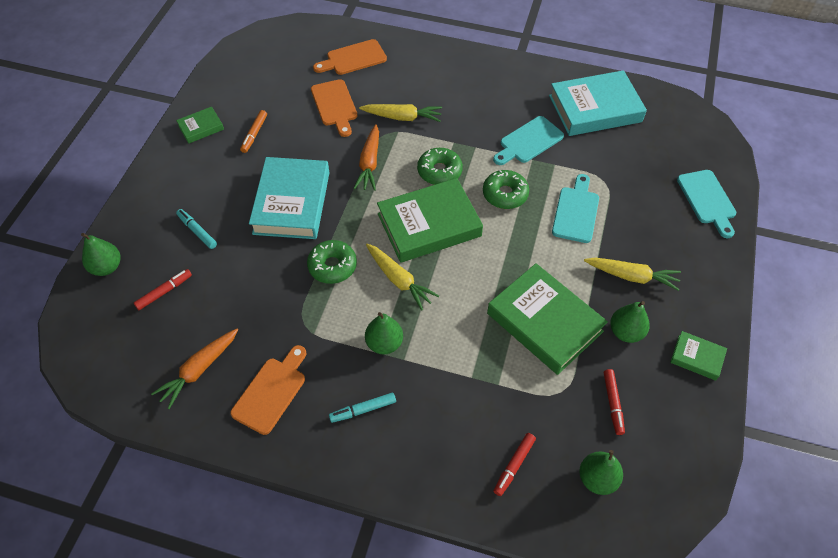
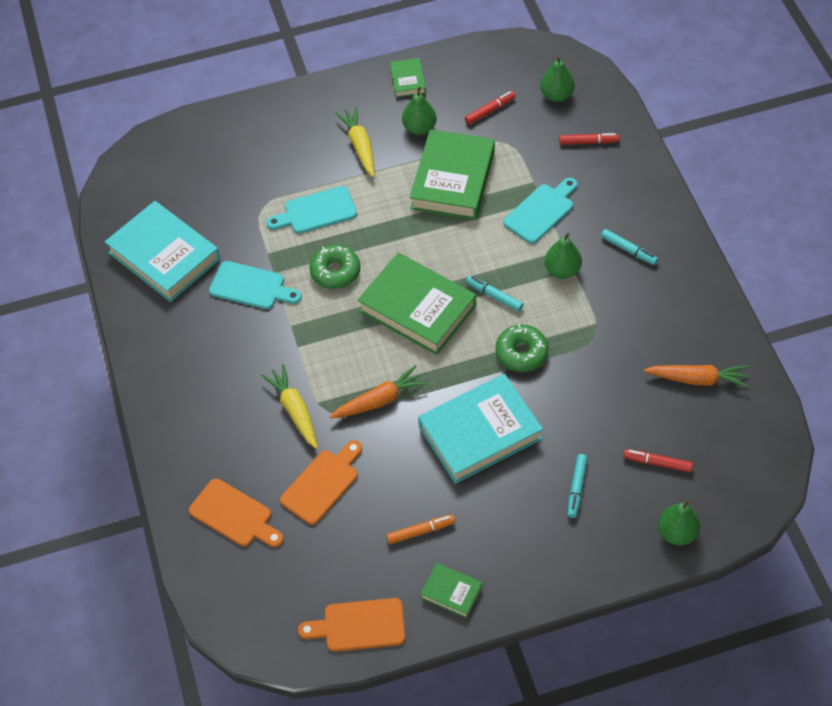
camera: 120 degrees left, 0 degrees up
(271, 392) = (669, 317): orange cutting board -> orange cutting board (359, 625)
(399, 280) = (494, 296): yellow carrot -> turquoise marker
(439, 171) = (346, 336): green donut -> none
(707, 200) = (231, 130): turquoise cutting board -> turquoise cutting board (541, 211)

